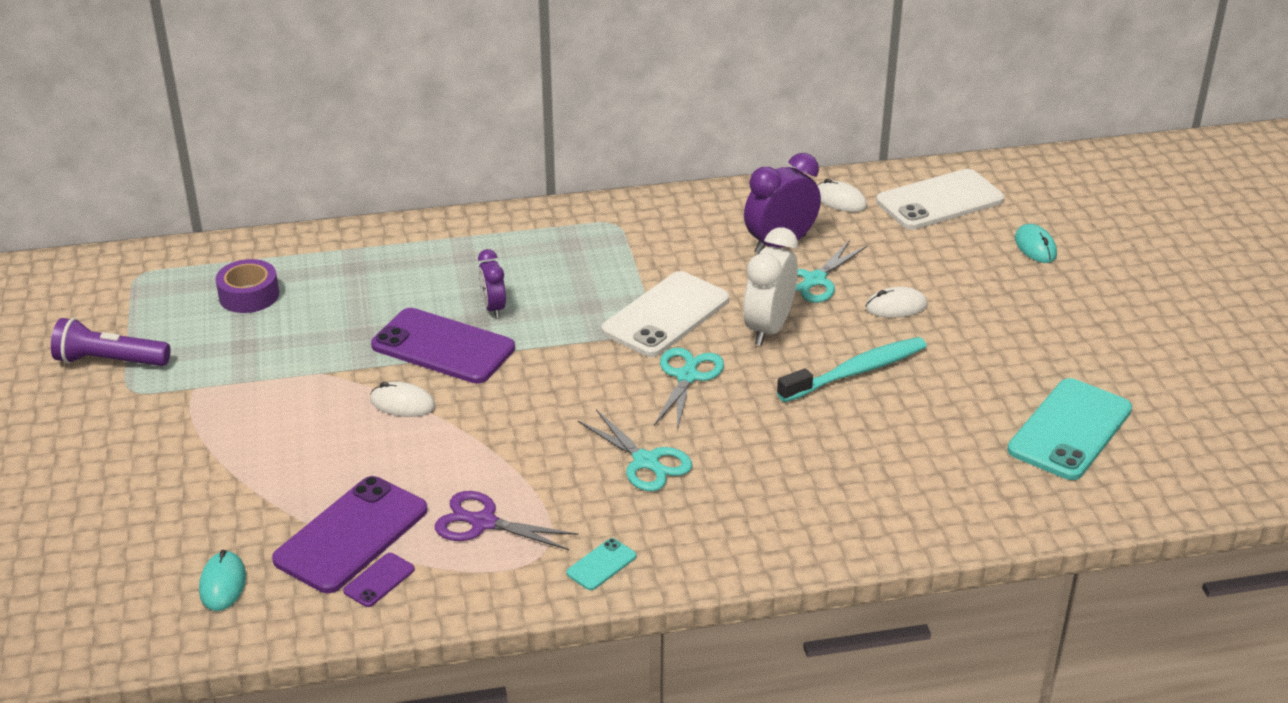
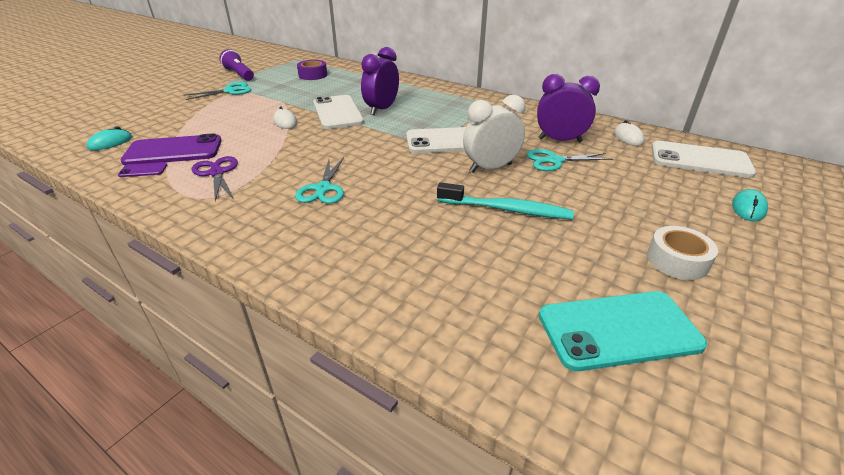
camera: 45 degrees right, 0 degrees up
(443, 347) = (338, 112): purple phone -> white phone
(493, 308) = (382, 109): purple clock -> purple clock, size x1.69
(601, 565) = (214, 217): turquoise phone -> none
(687, 377) = (411, 167): turquoise scissors -> turquoise scissors (230, 91)
(896, 306) = (587, 192): white mouse -> none
(1042, 341) = (677, 260): none -> white tape

